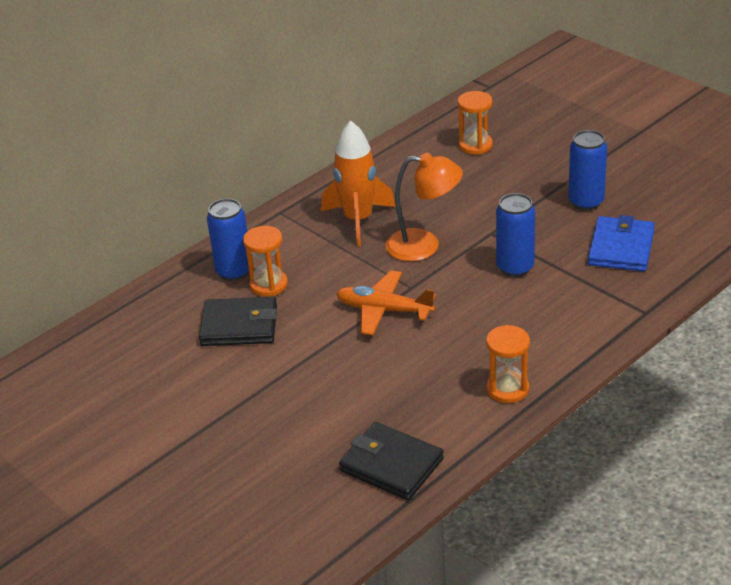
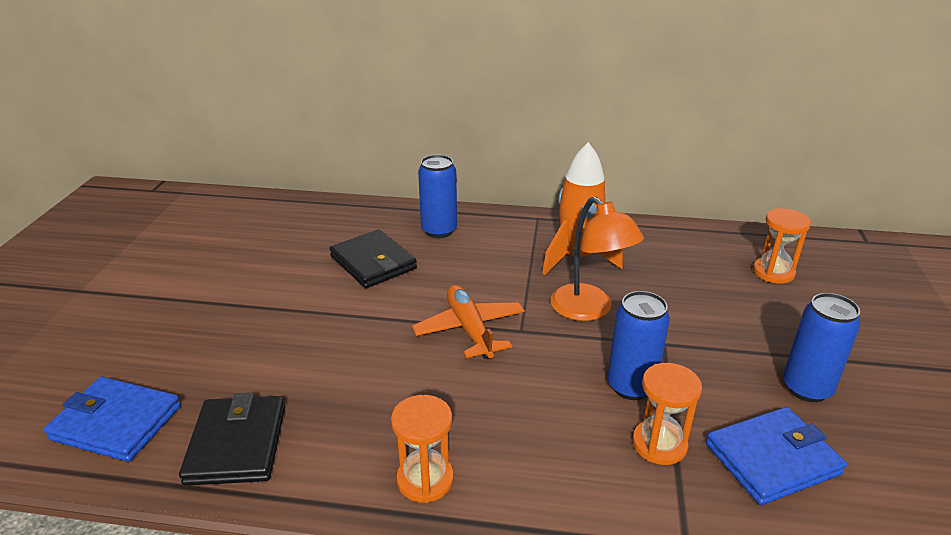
camera: 50 degrees right, 5 degrees down
(268, 285) = (440, 253): orange hourglass -> orange hourglass (659, 444)
(304, 523) = (116, 423): none -> blue wallet

